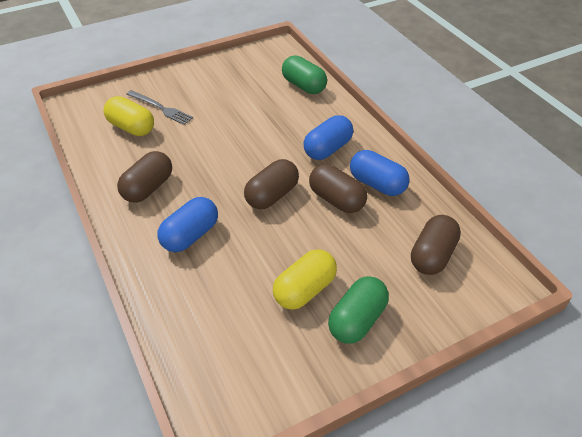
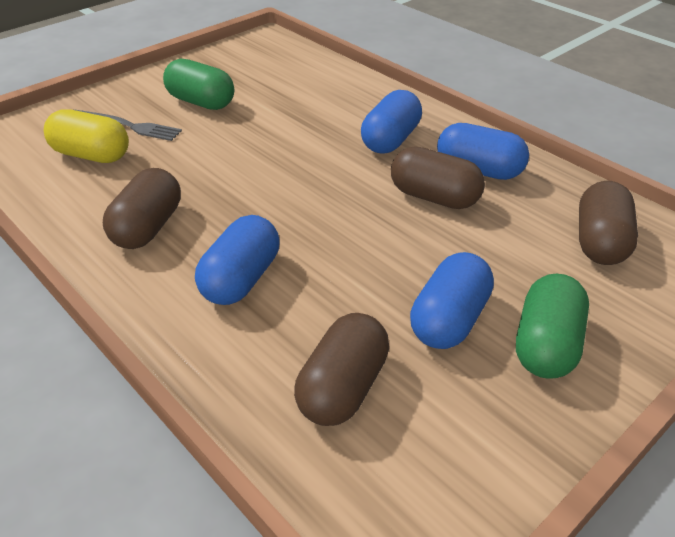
camera: 15 degrees left, 5 degrees down
(272, 195) = (340, 207): brown capsule -> brown capsule (342, 388)
(304, 86) = (322, 75): green capsule -> green capsule (201, 102)
(304, 290) = (449, 320): yellow capsule -> blue capsule

